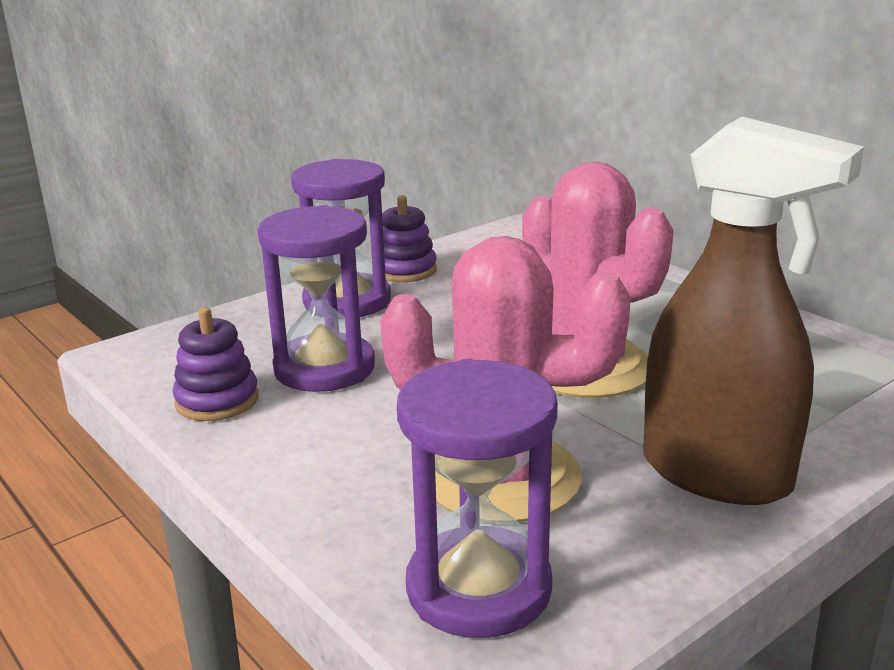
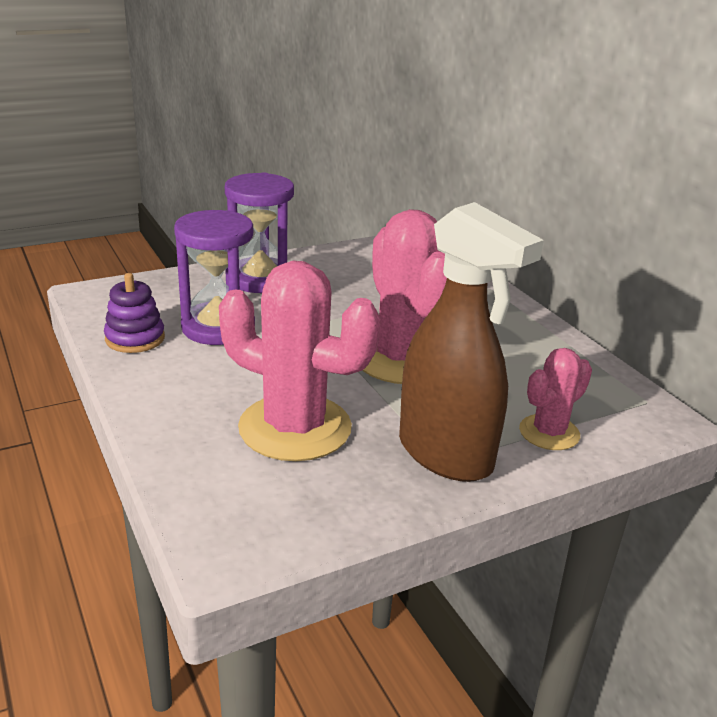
camera: 10 degrees right, 5 degrees up
(405, 270) = (315, 261): purple stacking toy -> none
(478, 588) = (237, 499): purple hourglass -> none
(824, 424) = (549, 433): none -> pink cactus

